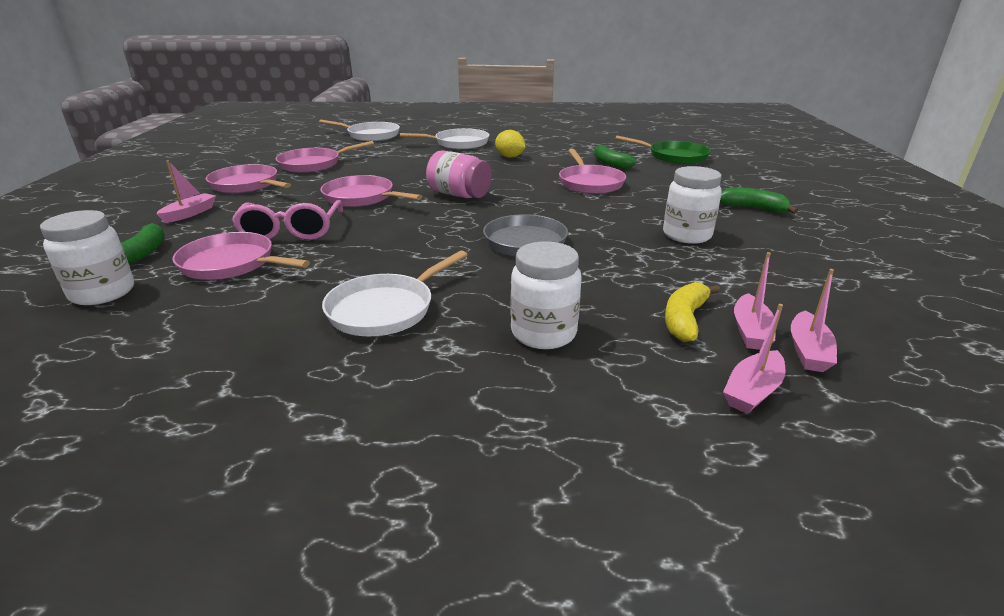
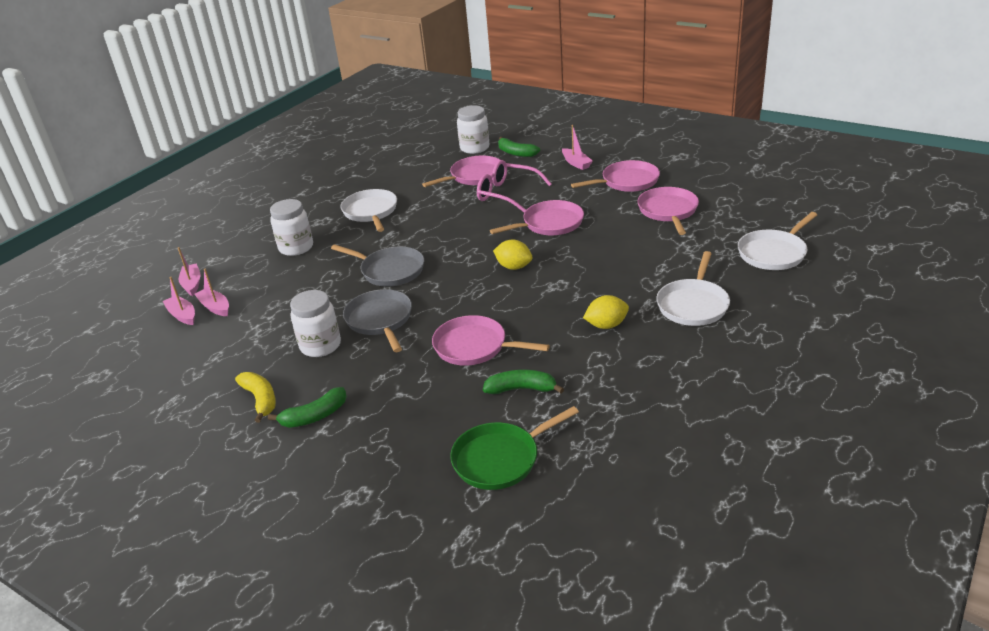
camera: 125 degrees right, 5 degrees up
(459, 195) = (514, 267): pink jar -> yellow lemon
(611, 223) = (380, 320): none -> grey pan
(684, 320) = (249, 292): yellow banana -> yellow banana (260, 399)

